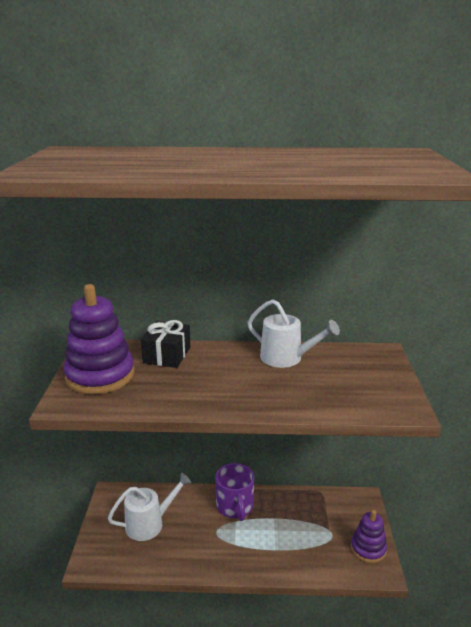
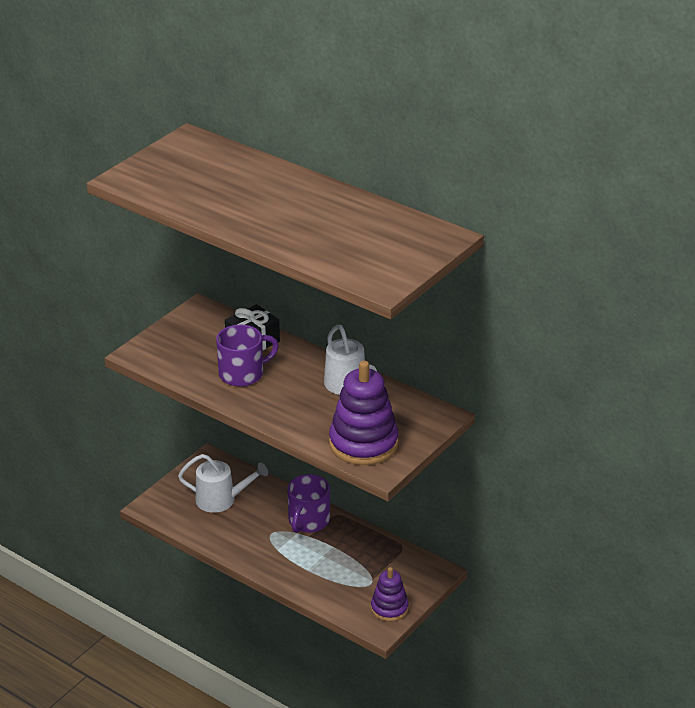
camera: 35 degrees right, 10 degrees up
(100, 375) = (182, 340): purple stacking toy -> purple stacking toy (363, 443)
(188, 382) = (243, 374): none -> purple mug

